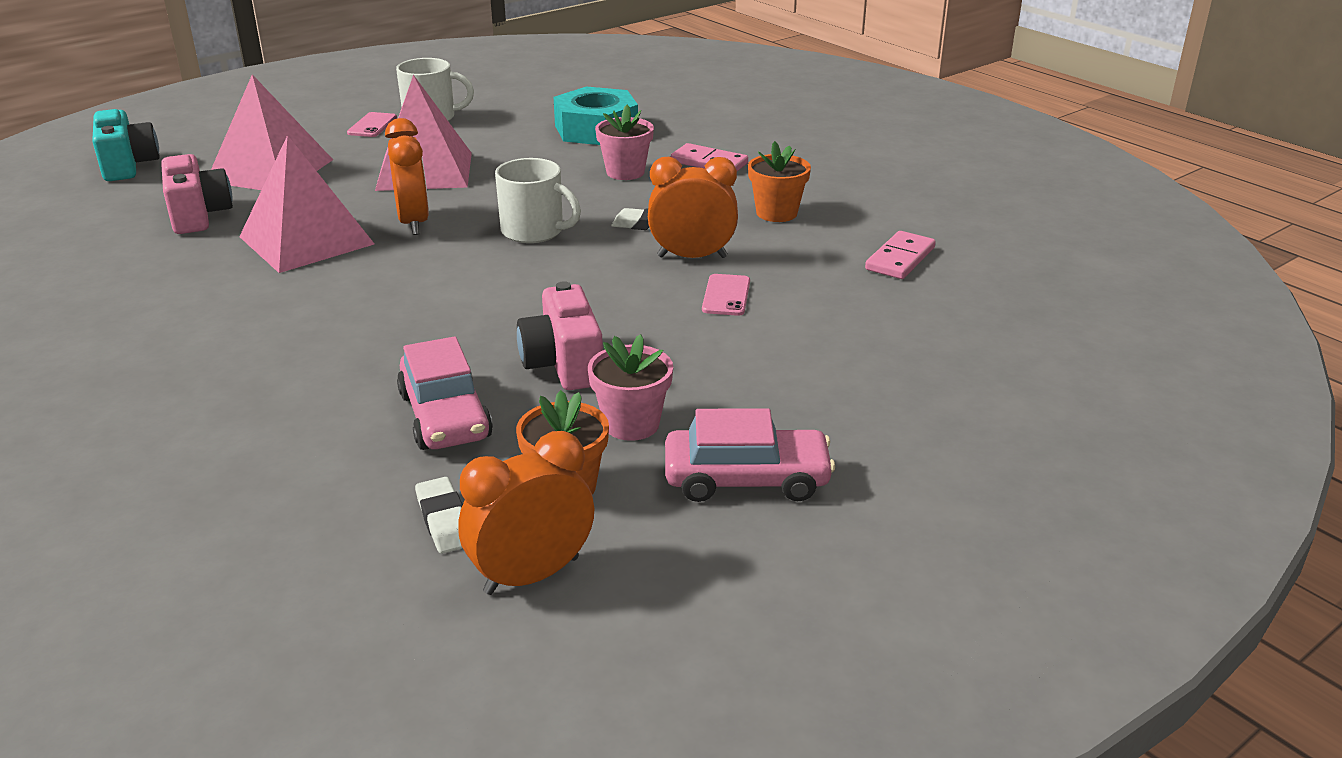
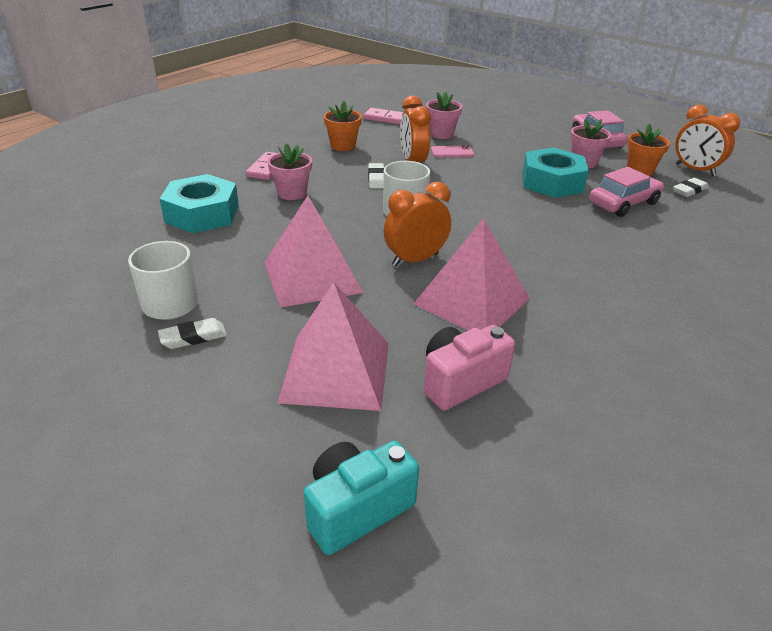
camera: 105 degrees left, 5 degrees up
(372, 125) = (193, 337): pink phone -> white eraser
(563, 364) = (552, 182): pink camera -> turquoise nut
(814, 299) = (441, 134): none -> pink flower pot

